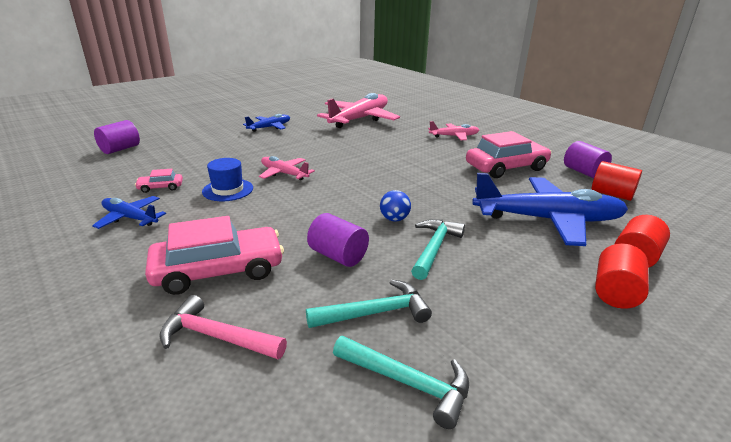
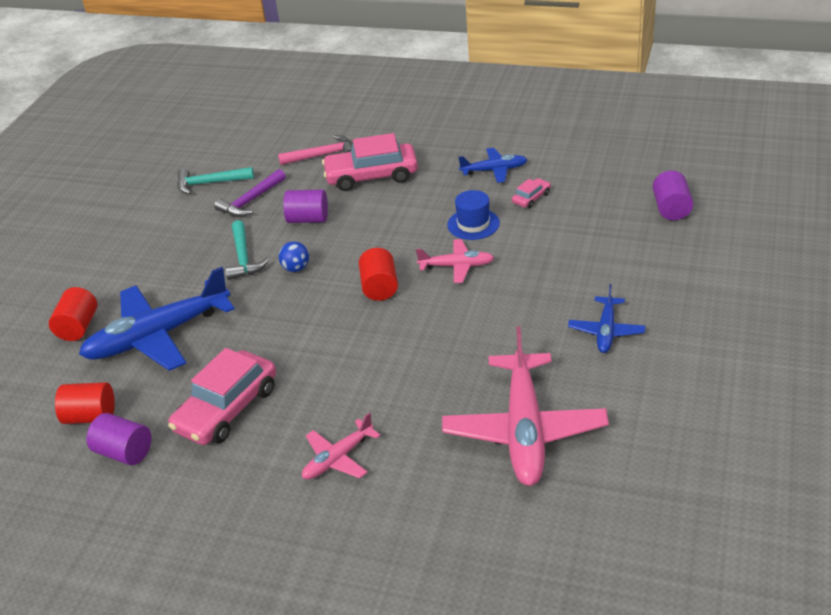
camera: 150 degrees right, 10 degrees up
(218, 270) = (371, 176): pink car -> pink car turned 45 degrees clockwise
(375, 312) = (251, 201): turquoise hammer -> purple hammer
(615, 292) = (99, 284): red cylinder -> red cylinder (379, 287)

